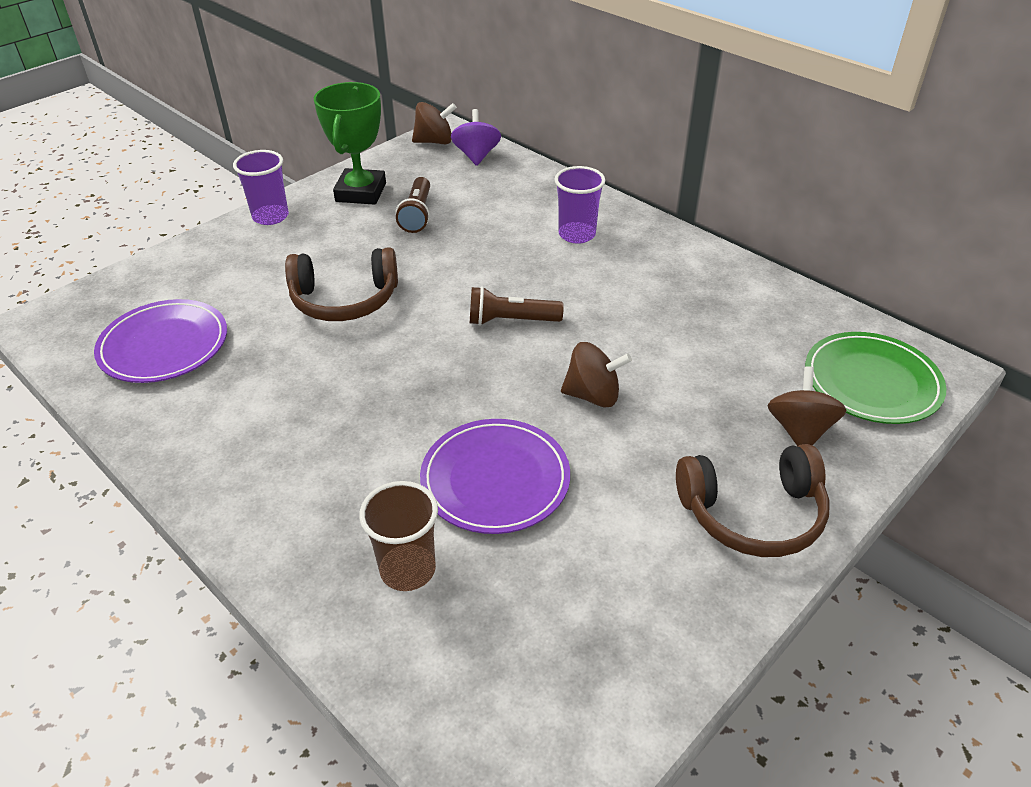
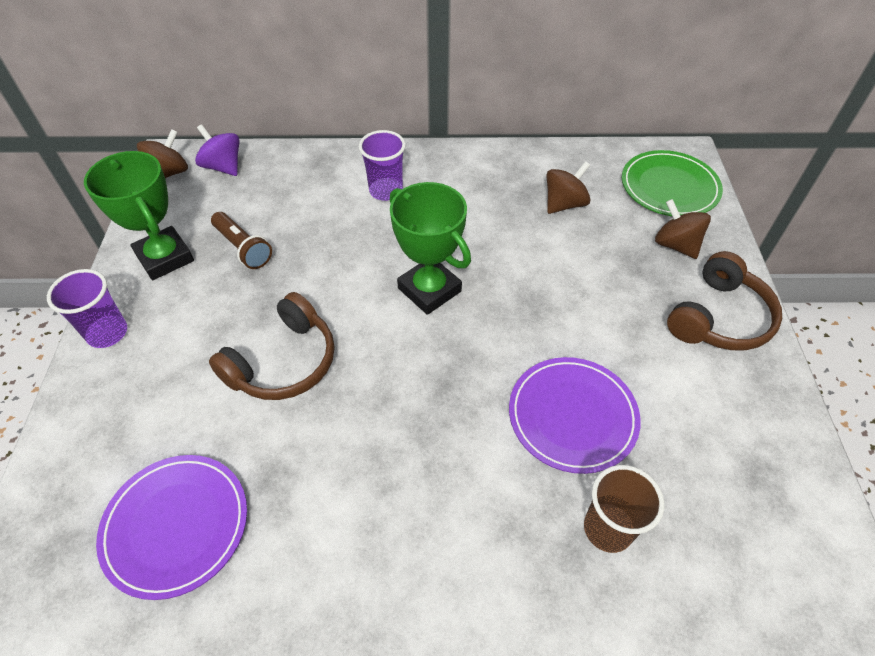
camera: 45 degrees left, 10 degrees up
(511, 321) = (429, 290): brown flashlight -> green trophy
(593, 395) = (549, 307): brown spinning top -> brown spinning top (564, 204)

